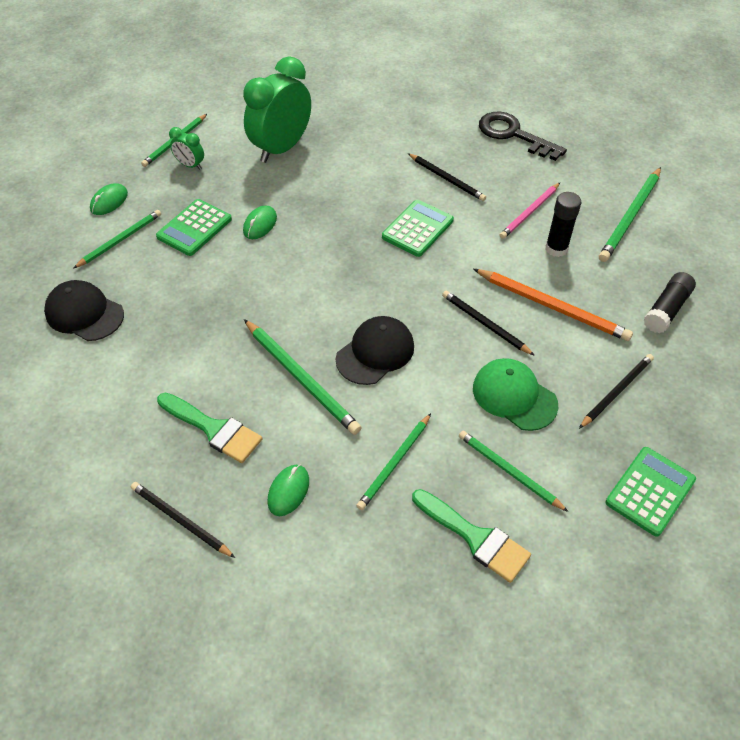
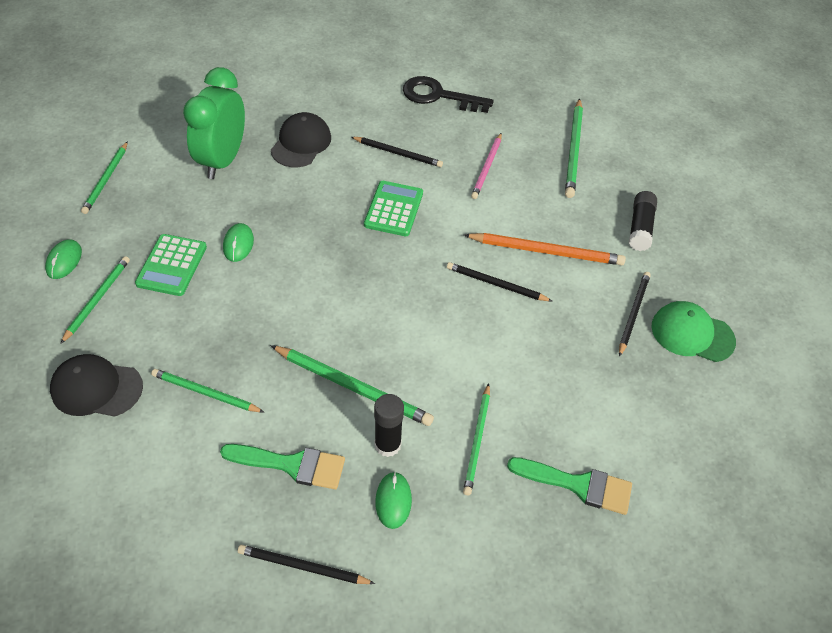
camera: 25 degrees left, 0 degrees up
(190, 165) = (135, 200): green clock -> none
(375, 352) = (410, 340): black cap -> black cap (301, 143)
(509, 471) = (578, 414): green pencil -> green pencil (205, 393)
(514, 396) = (551, 344): green cap -> green cap (692, 334)
(556, 248) = (525, 196): black glue stick -> black glue stick (387, 445)
(650, 491) = (698, 393): green calculator -> none

